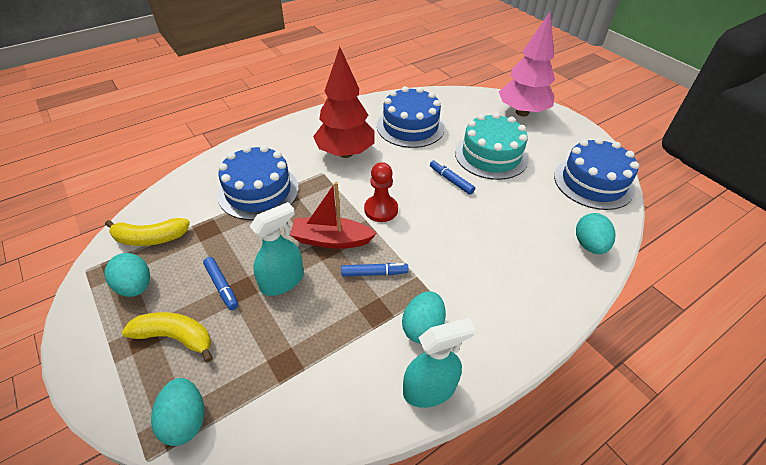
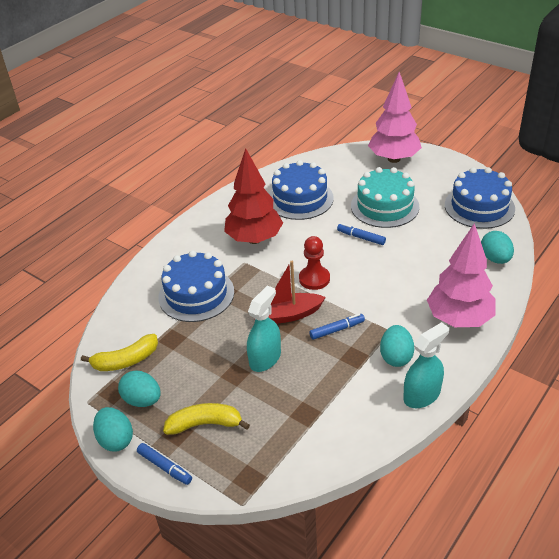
camera: 15 degrees left, 5 degrees down
(185, 420) = (253, 473): turquoise egg -> turquoise egg (116, 439)
(222, 286) = (217, 377): blue marker -> blue marker (165, 467)
(517, 305) = (459, 319): none -> pink tree

